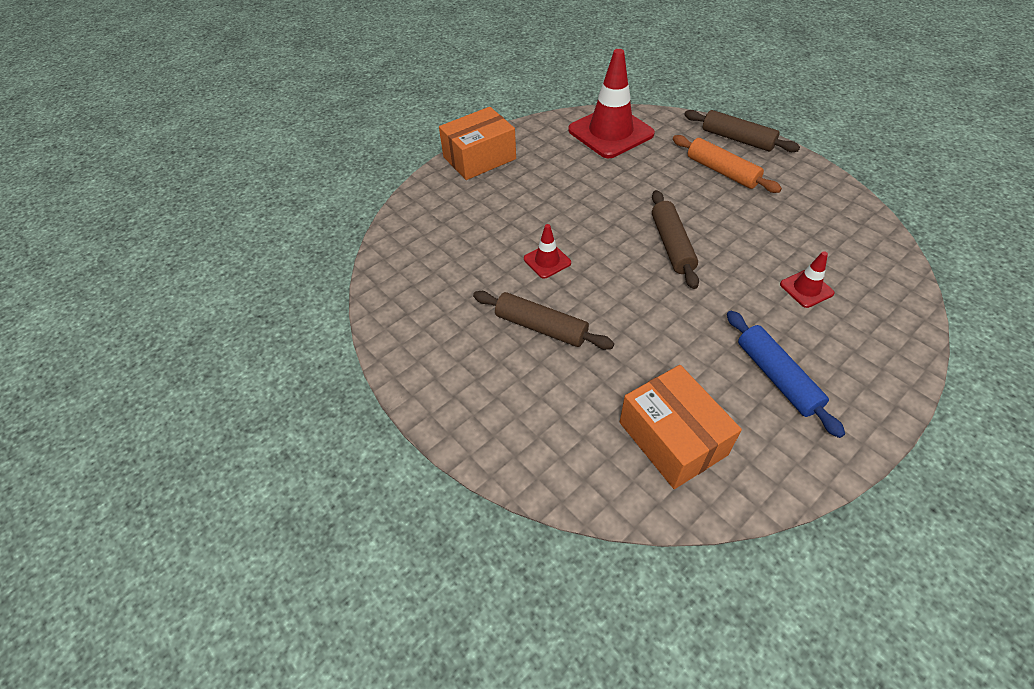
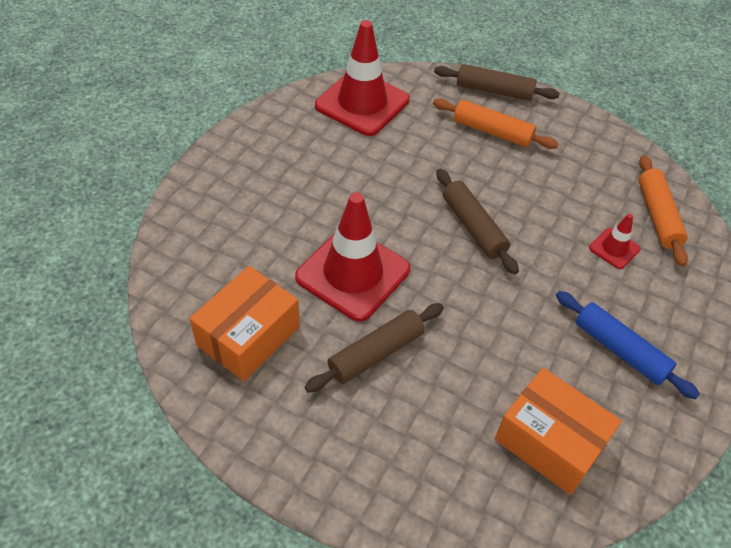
camera: 25 degrees left, 0 degrees up
(479, 158) = (227, 160): orange box -> orange box (248, 336)
(541, 327) = (376, 353): brown rolling pin -> brown rolling pin turned 45 degrees counterclockwise
(547, 261) = (353, 273): red traffic cone -> red traffic cone, size x2.15
(864, 269) = (657, 216): none -> orange rolling pin

